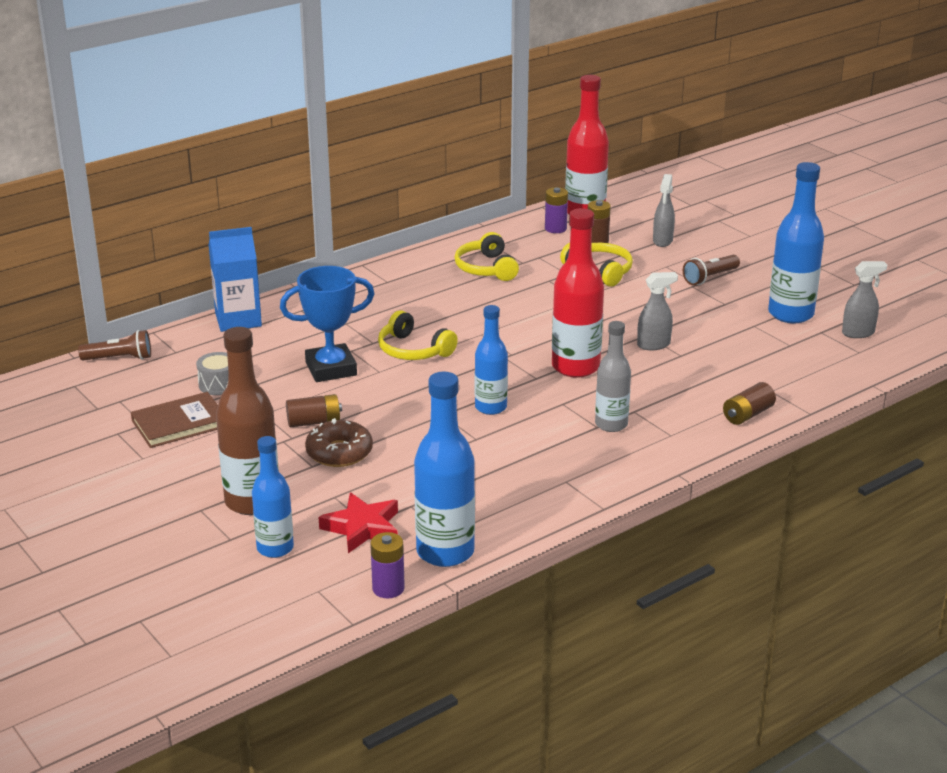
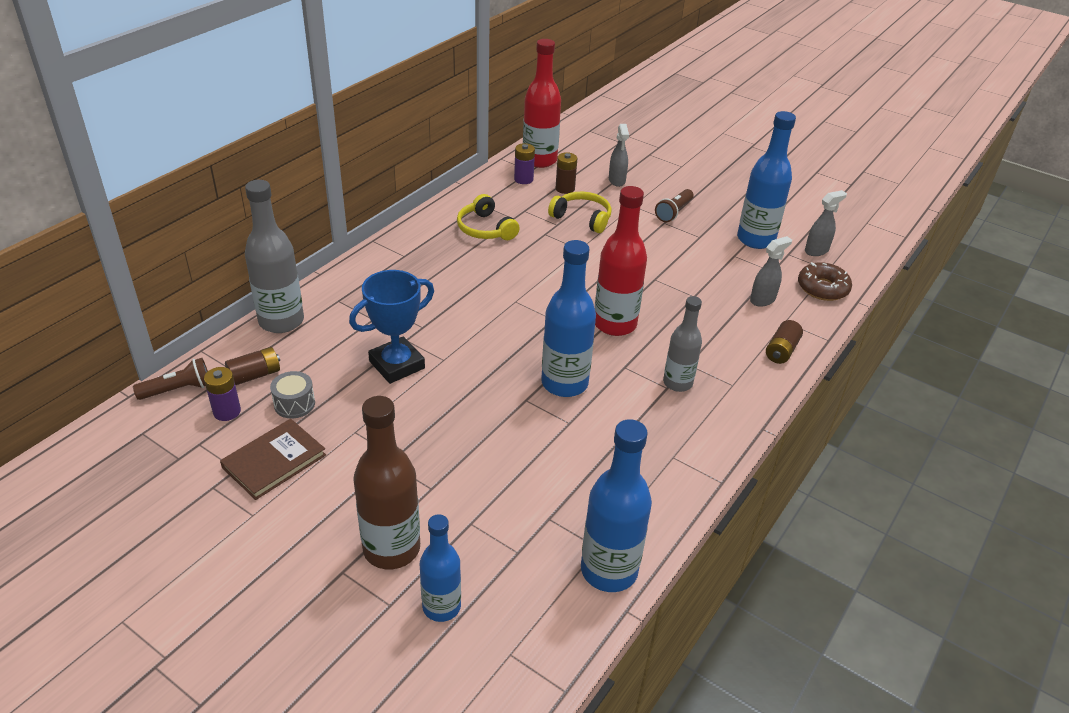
camera: 20 degrees left, 10 degrees up
(238, 319) = (281, 321): blue carton -> grey bottle
(314, 422) = (409, 433): brown battery -> brown battery (255, 375)
(339, 452) = (450, 466): brown donut -> brown donut (822, 288)
(362, 528) = (516, 558): red star -> none
(388, 588) = (578, 633): purple battery -> purple battery (227, 411)
(413, 350) = (463, 330): yellow headphones -> none
(490, 407) = (564, 383): blue bottle -> blue bottle, size x1.57
(654, 345) = (667, 289): grey spray bottle -> grey spray bottle (763, 300)

